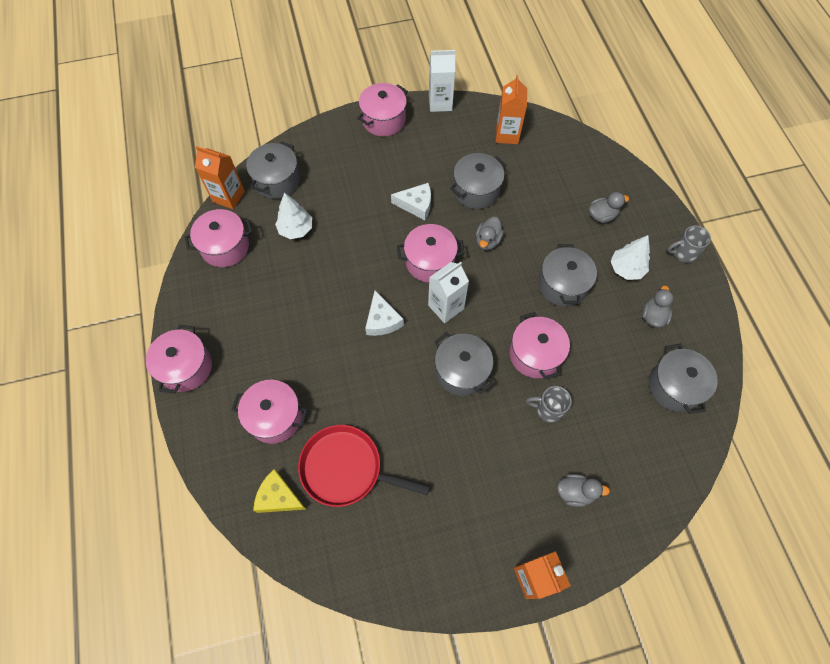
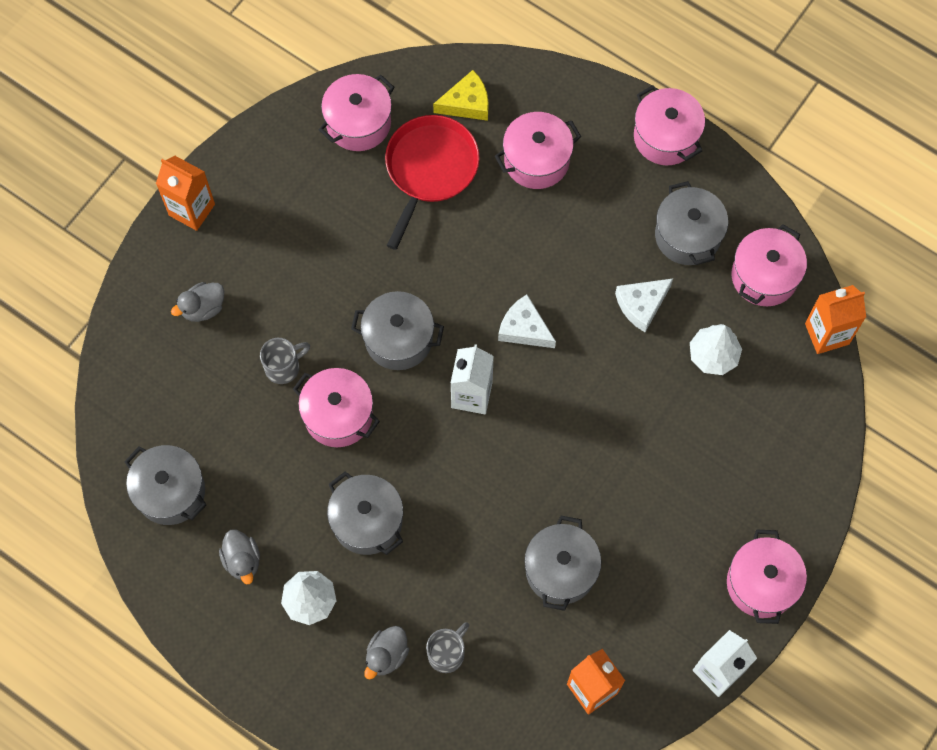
camera: 140 degrees right, 5 degrees up
(277, 181) = (796, 396): grey pot -> grey pot (687, 235)
(345, 468) = (430, 169): red pan -> red pan turned 45 degrees counterclockwise
(416, 205) = (612, 493): white cheese -> white cheese (641, 305)
(430, 262) = (533, 433): pink pot -> pink pot (358, 123)
(487, 241) = (492, 511): grey duck -> none
(683, 253) = (257, 677): grey mug -> grey mug (447, 653)

